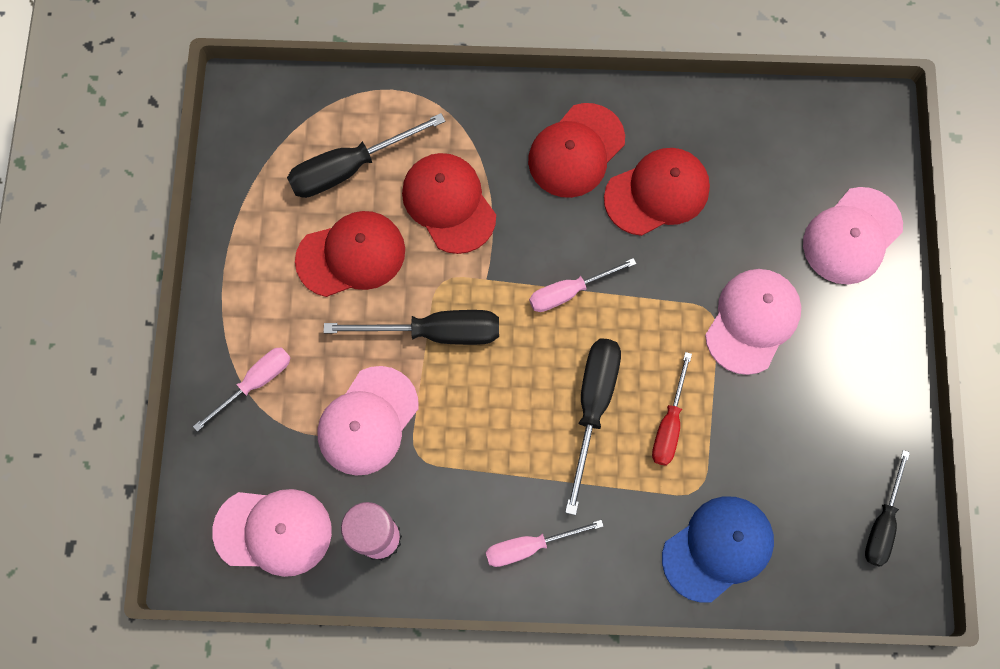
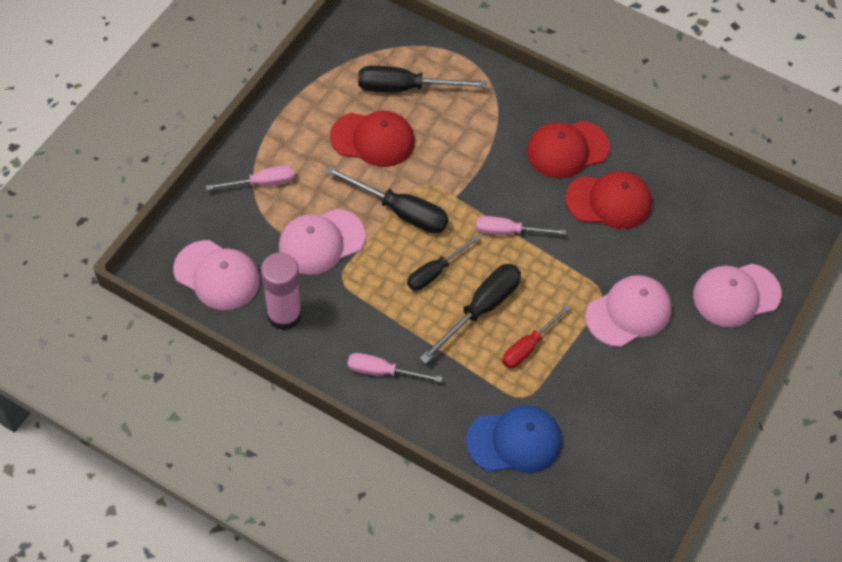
camera: 25 degrees right, 15 degrees down
(449, 203) = (458, 140): red cap -> none
(882, 523) = (646, 487): black screwdriver -> black screwdriver (435, 272)

